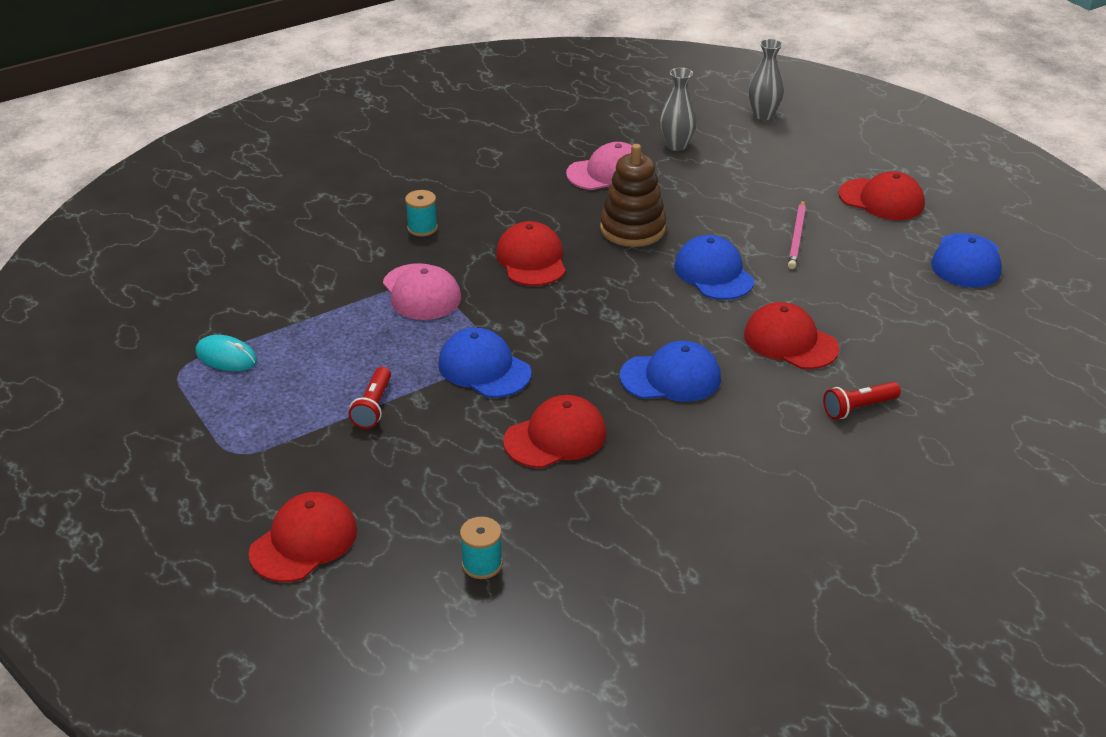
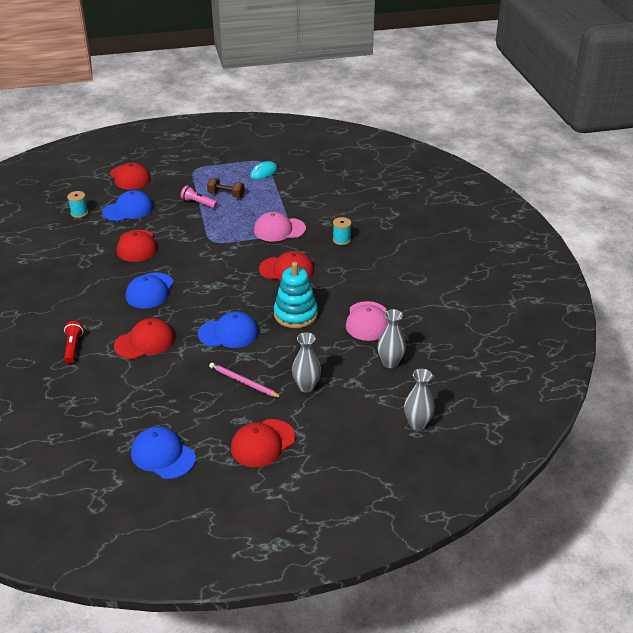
camera: 110 degrees right, 0 degrees up
(329, 381) = (226, 195): none -> brown dumbbell
(373, 406) = (198, 203): red flashlight -> pink flashlight
(484, 368) = (202, 236): blue cap -> blue cap (128, 210)
(632, 229) = (295, 314): brown stacking toy -> turquoise stacking toy
(765, 191) = (306, 386): none -> grey vase

